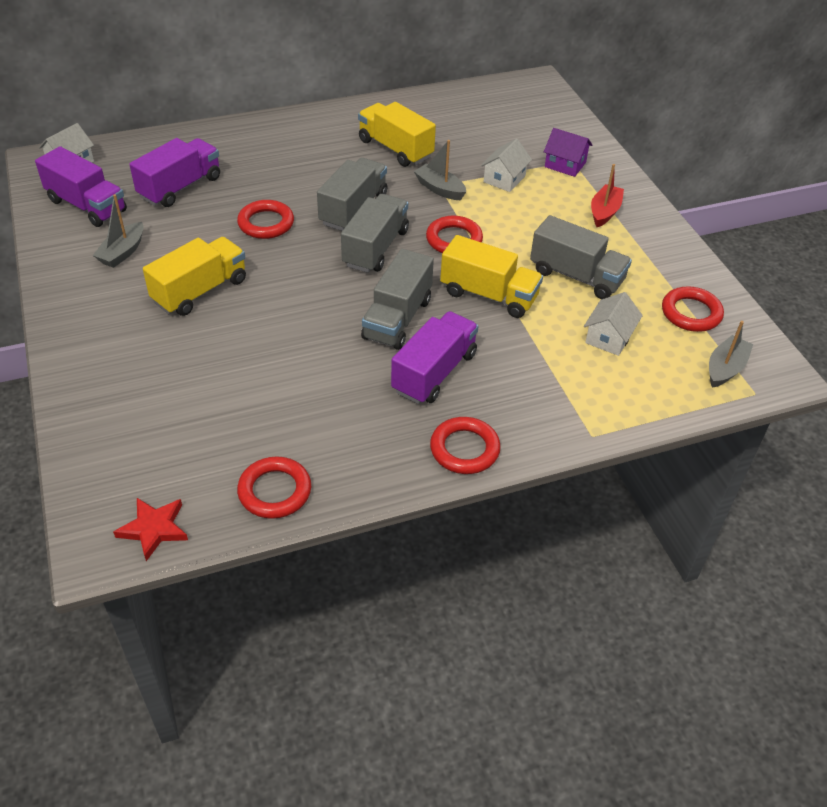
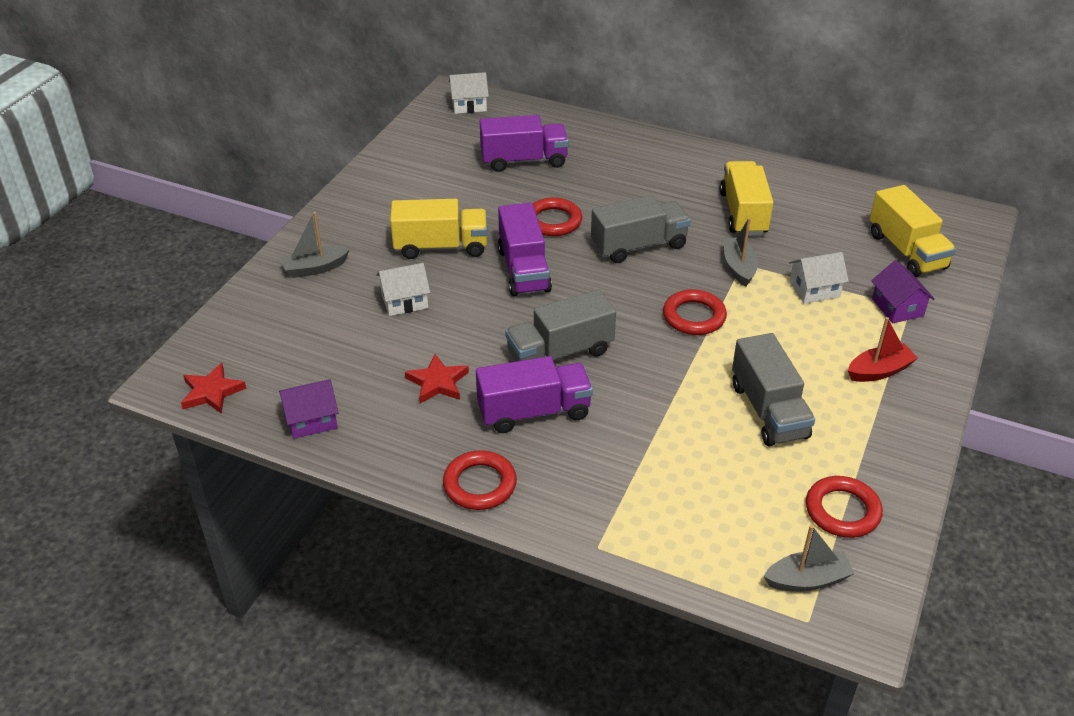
camera: 45 degrees right, 5 degrees down
(87, 206) = (441, 142): purple truck -> purple truck (523, 270)
(123, 252) = (424, 189): grey boat -> grey boat (315, 268)
(275, 491) = (311, 420): red ring -> purple house
(337, 396) = (437, 382): none -> red star
(376, 248) = (616, 287): grey truck -> none
(489, 295) = (663, 379): yellow truck -> yellow truck (906, 251)
(609, 337) = (726, 480): white house -> white house (404, 301)

